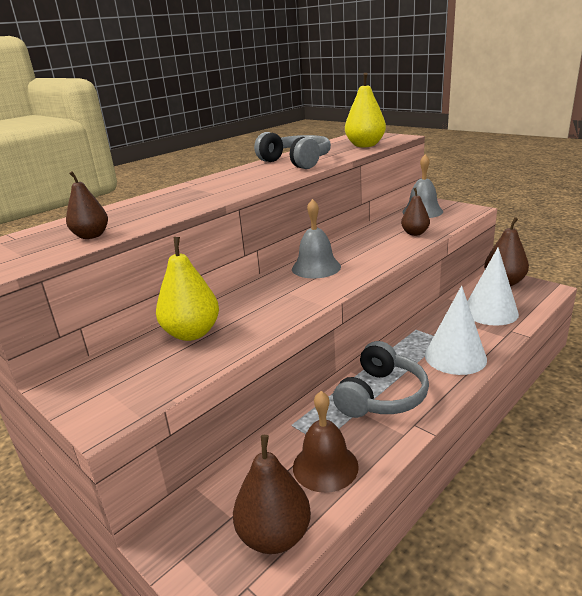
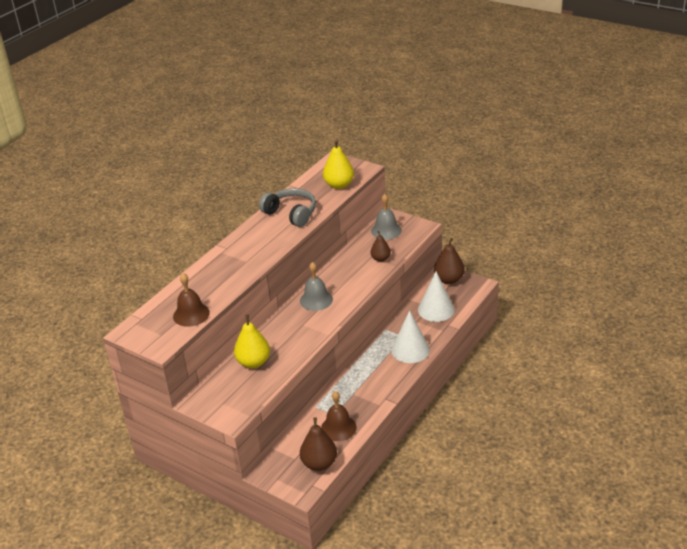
camera: 10 degrees left, 10 degrees up
(91, 236) = (191, 314): brown pear -> brown bell
(381, 396) = (365, 382): grey headphones -> none

